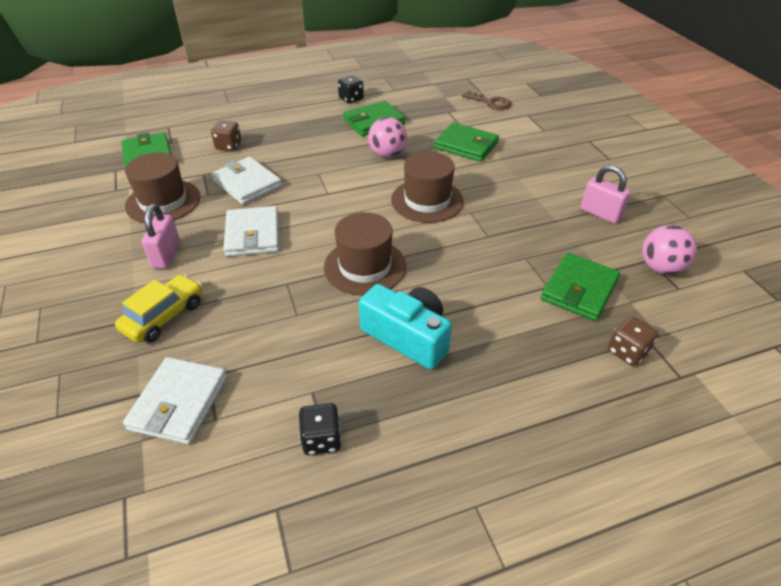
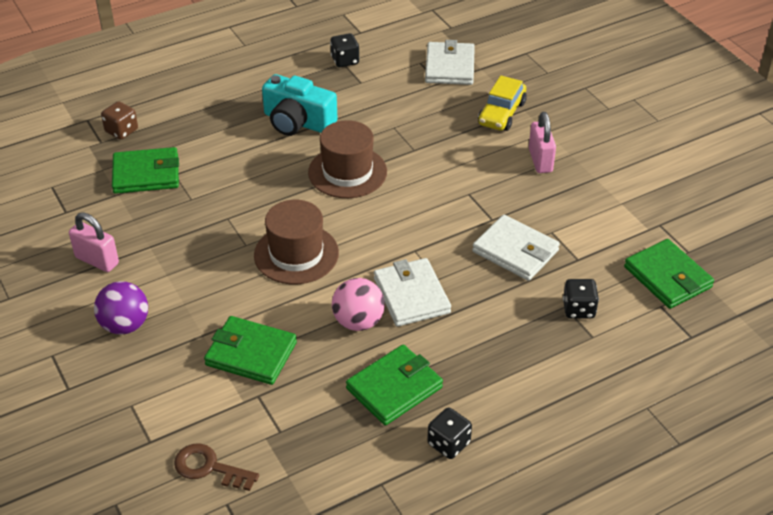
camera: 170 degrees right, 0 degrees up
(163, 201) = (593, 216): brown hat -> none
(228, 146) = (578, 309): brown dice -> black dice
(253, 235) = (471, 190): white wallet -> white wallet (411, 295)
(561, 169) = (125, 325): none -> purple ball
(579, 290) = (146, 174): green wallet -> green wallet turned 60 degrees clockwise
(660, 268) = (59, 204): pink ball -> none

